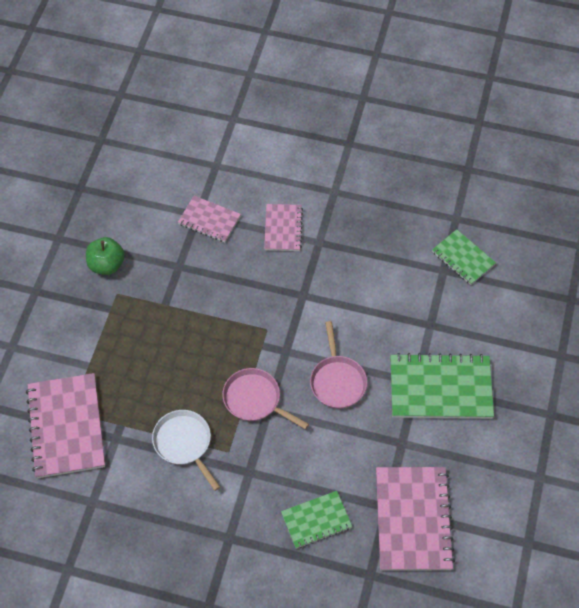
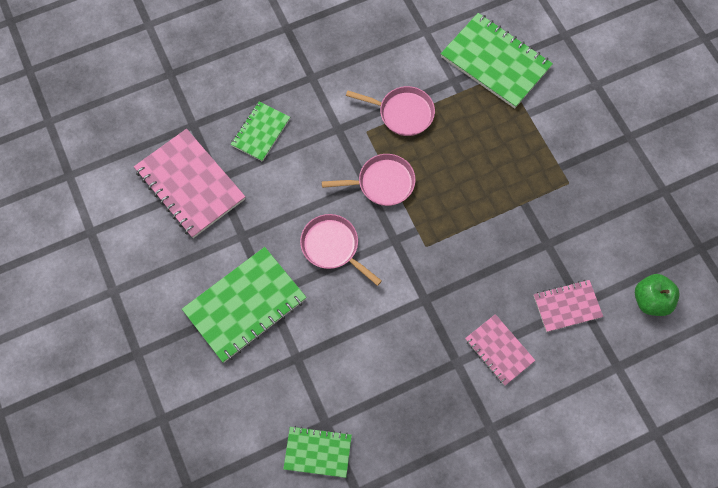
camera: 140 degrees right, 10 degrees up
(66, 427) = (495, 62): pink notebook -> green notebook
(106, 265) = (603, 199): green apple -> green apple (650, 300)
(184, 443) = (402, 113): white pan -> pink pan

